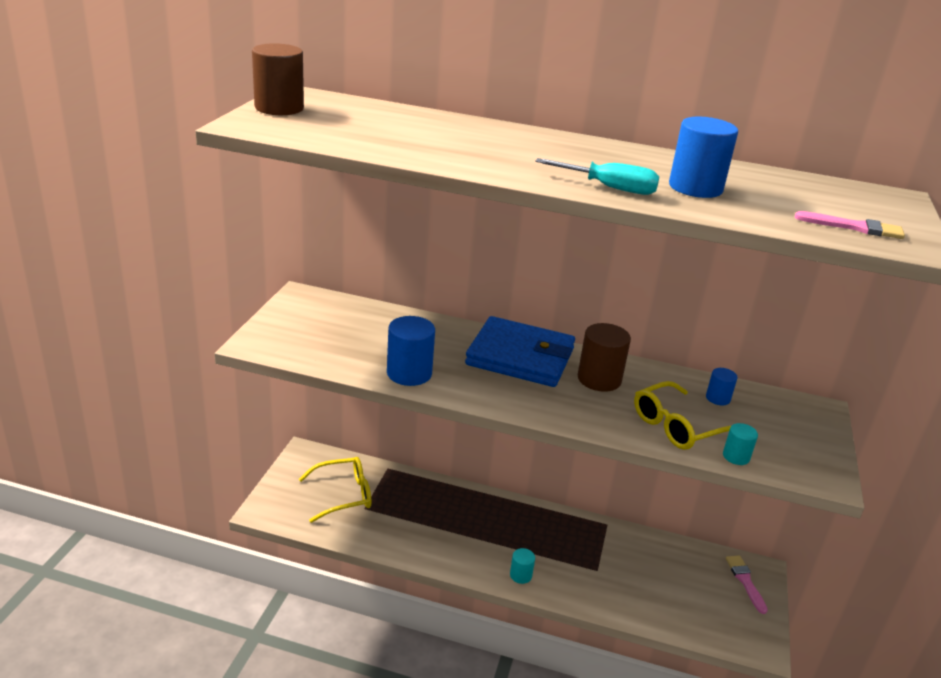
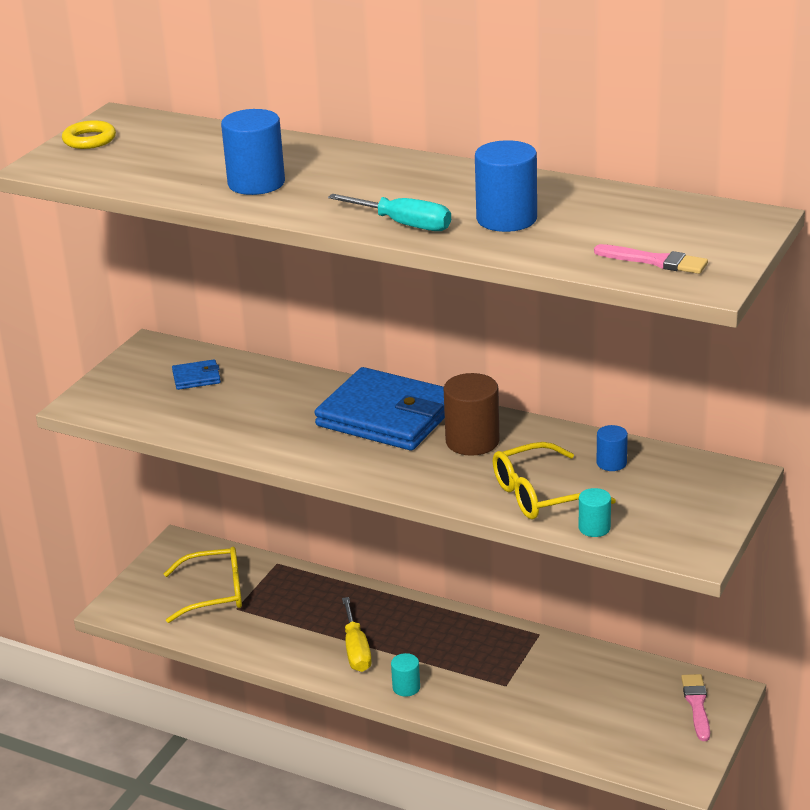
camera: 15 degrees right, 0 degrees up
(279, 108) = (89, 140): brown cylinder -> yellow ring
(349, 322) = (196, 377): none -> blue wallet
(409, 373) = (246, 436): blue cylinder -> blue cylinder (256, 183)
(471, 542) = (356, 650): none -> yellow screwdriver

